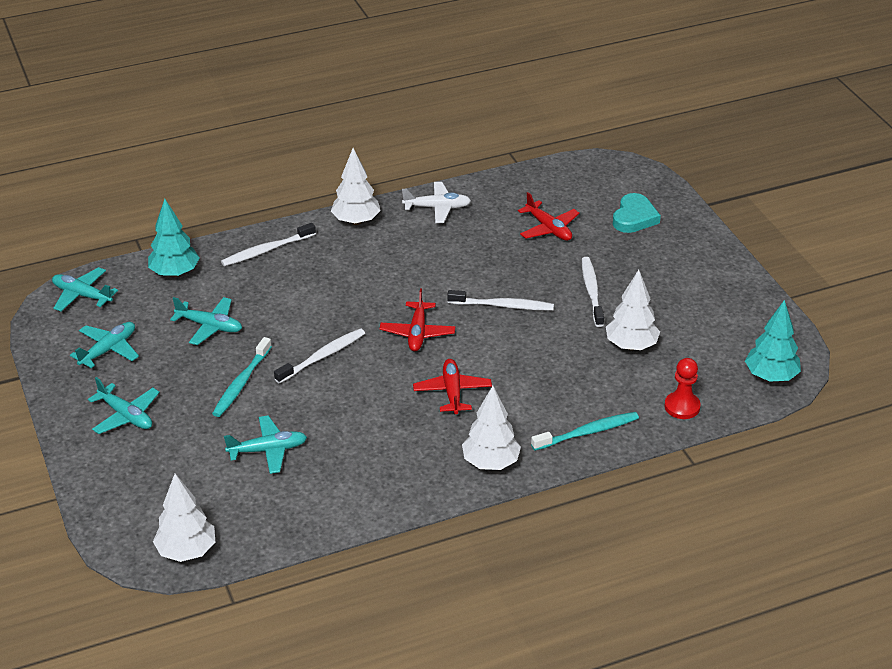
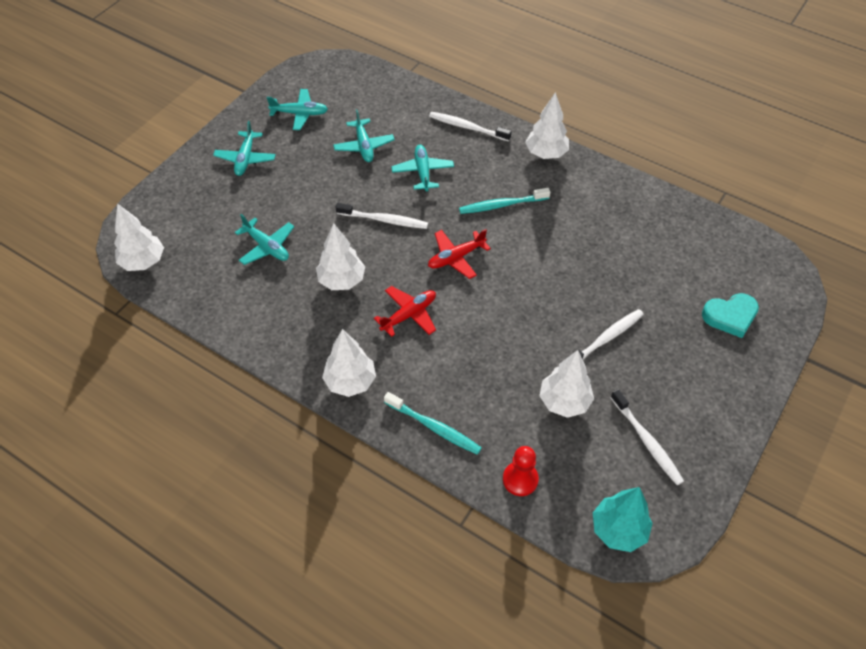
camera: 55 degrees right, 15 degrees up
(82, 295) = (340, 71): turquoise plane -> turquoise plane (423, 172)
(175, 273) = (401, 98): turquoise tree -> none
(241, 383) = (322, 194): turquoise toothbrush -> turquoise toothbrush (502, 205)
(367, 417) = (342, 281): none -> white tree
(437, 208) = (608, 188): white plane -> none
(502, 306) = (534, 291): white toothbrush -> white toothbrush (646, 441)
(548, 228) = (655, 268): red plane -> none

